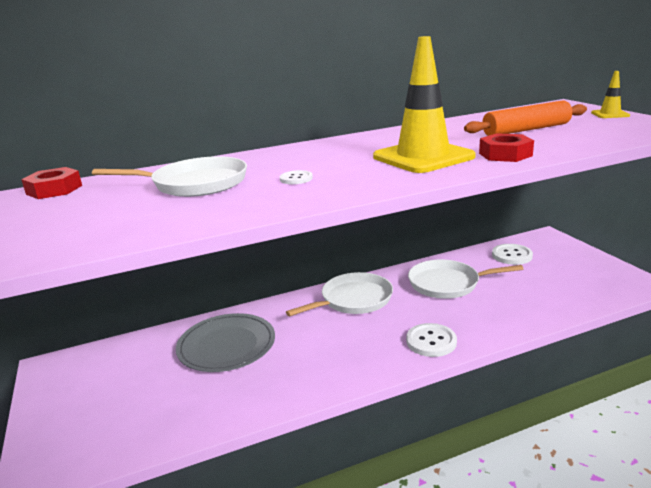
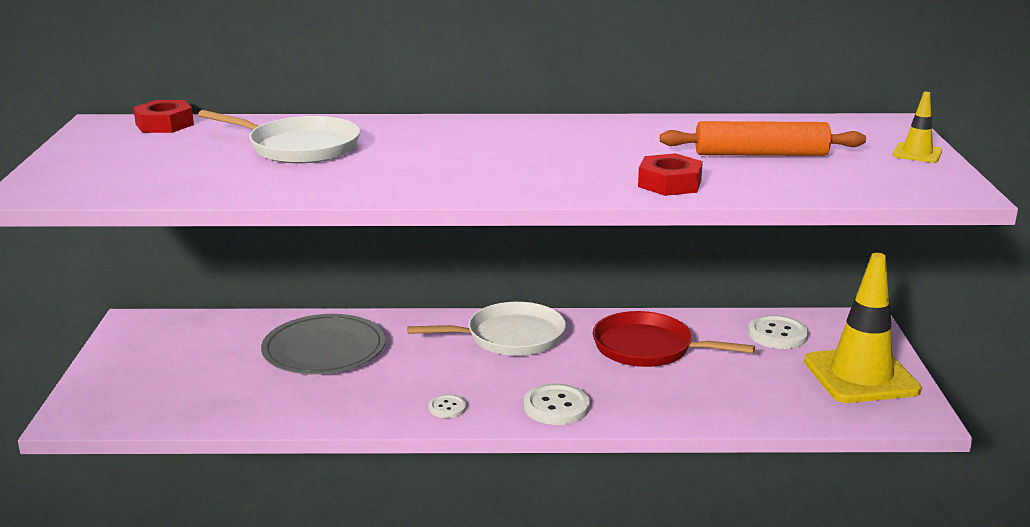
camera: 20 degrees right, 0 degrees up
(296, 179) = (403, 164): white button -> white button (447, 408)
(423, 157) = (573, 166): yellow traffic cone -> yellow traffic cone (861, 376)
(447, 284) = (648, 348): white pan -> red pan

